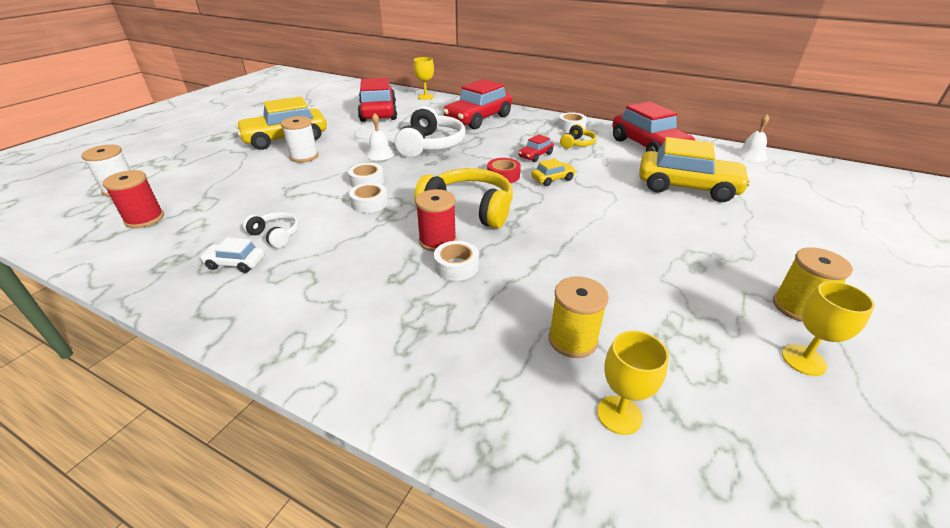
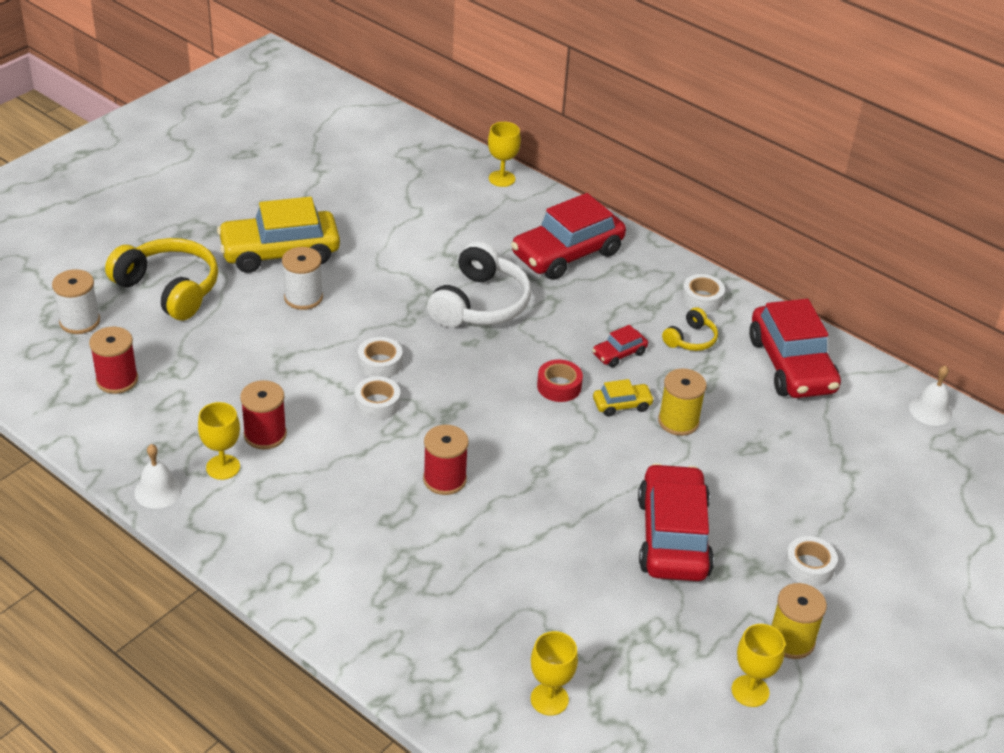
camera: 10 degrees right, 5 degrees up
(235, 263) = (223, 467): white car -> yellow goblet
(276, 235) = (265, 434): white headphones -> red spool
(378, 112) = (420, 209): red car -> red car (673, 537)
(380, 154) = (405, 310): white bell -> white bell (158, 491)
(456, 266) = (456, 518): white tape -> white tape (809, 566)
(469, 209) = (495, 437): yellow headphones -> yellow headphones (169, 289)
(572, 340) = (541, 626): yellow spool -> yellow spool (678, 421)
(687, 187) = (793, 453): yellow car -> none

